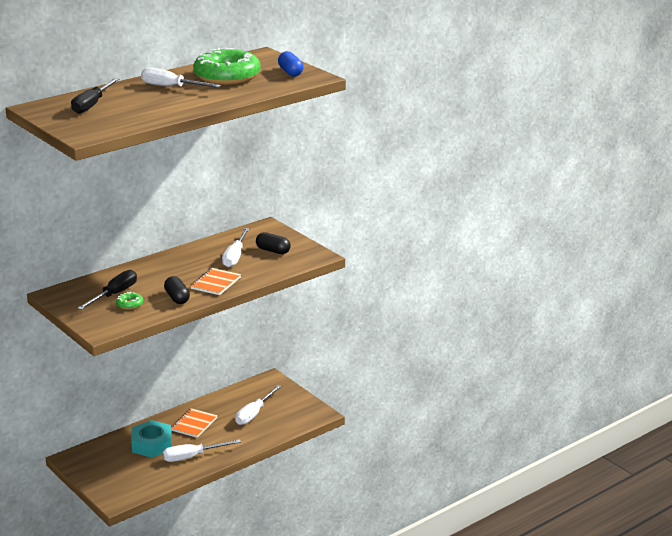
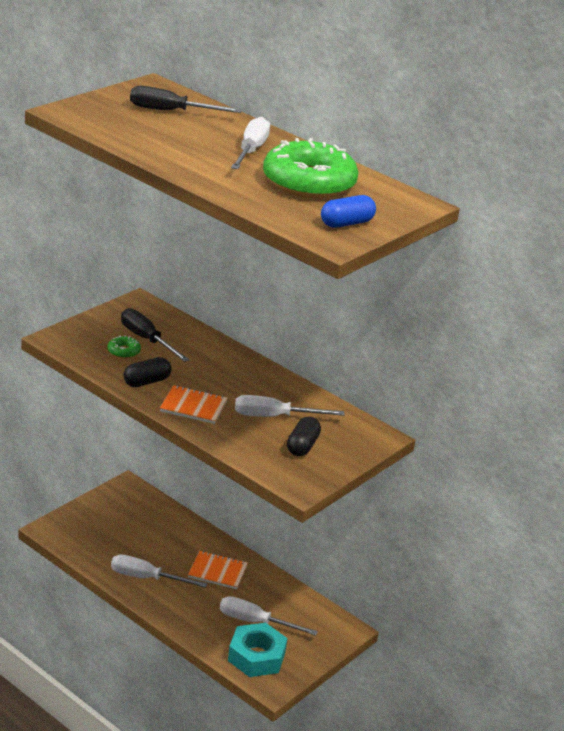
camera: 75 degrees right, 5 degrees up
(114, 294) = (146, 339): black screwdriver -> black screwdriver turned 150 degrees counterclockwise
(152, 444) = (166, 543): turquoise nut -> turquoise nut (256, 656)
(192, 457) = (146, 578): white screwdriver -> white screwdriver turned 45 degrees counterclockwise

